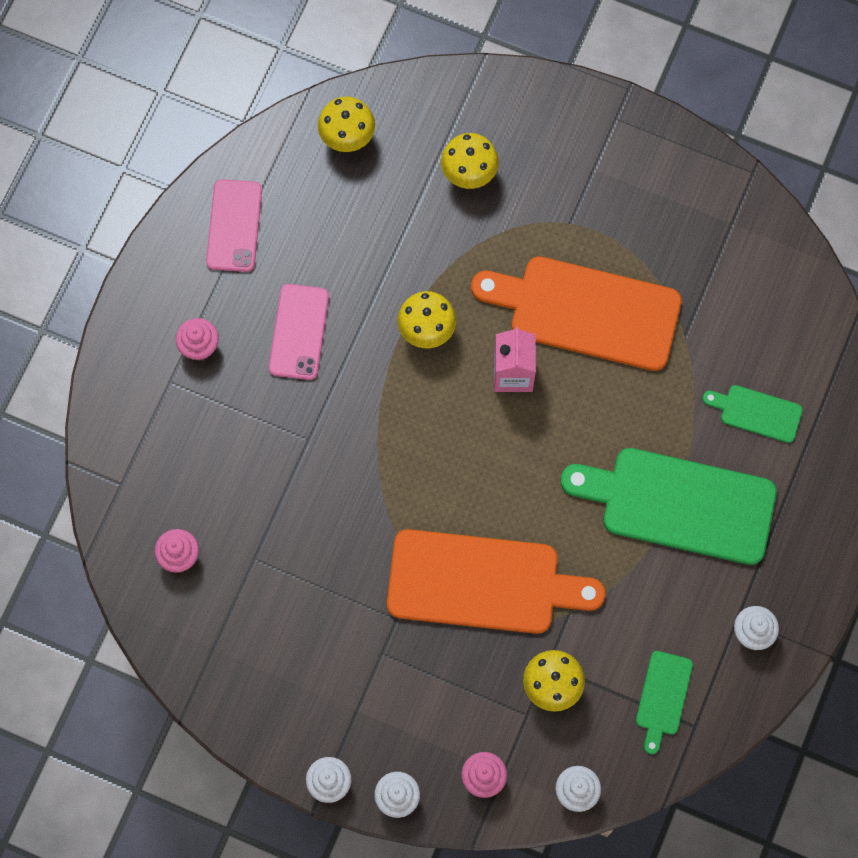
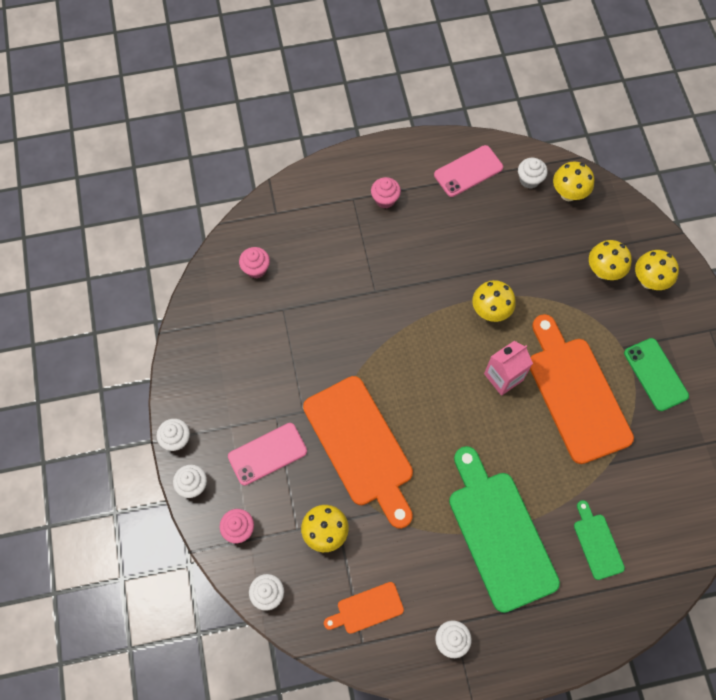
camera: 55 degrees right, 5 degrees down
(297, 167) = (529, 180): none -> white cupcake
(299, 332) = (434, 244): pink phone -> pink phone (267, 454)
(515, 135) = (649, 281): none -> yellow mushroom
(624, 213) = (655, 374): none -> green phone
(663, 697) = (367, 609): green cutting board -> orange cutting board

